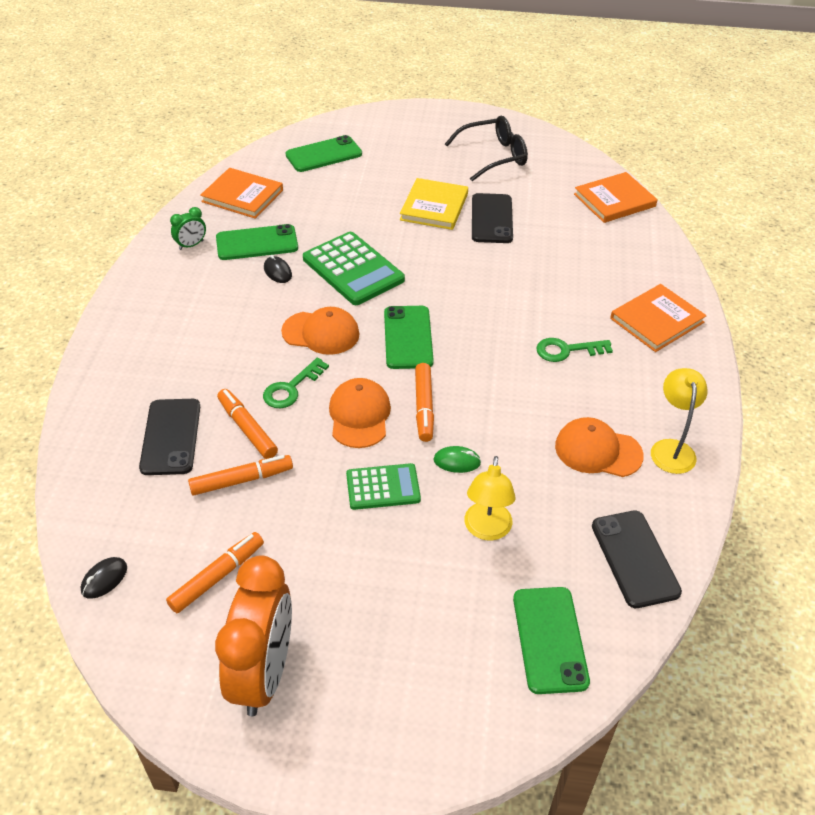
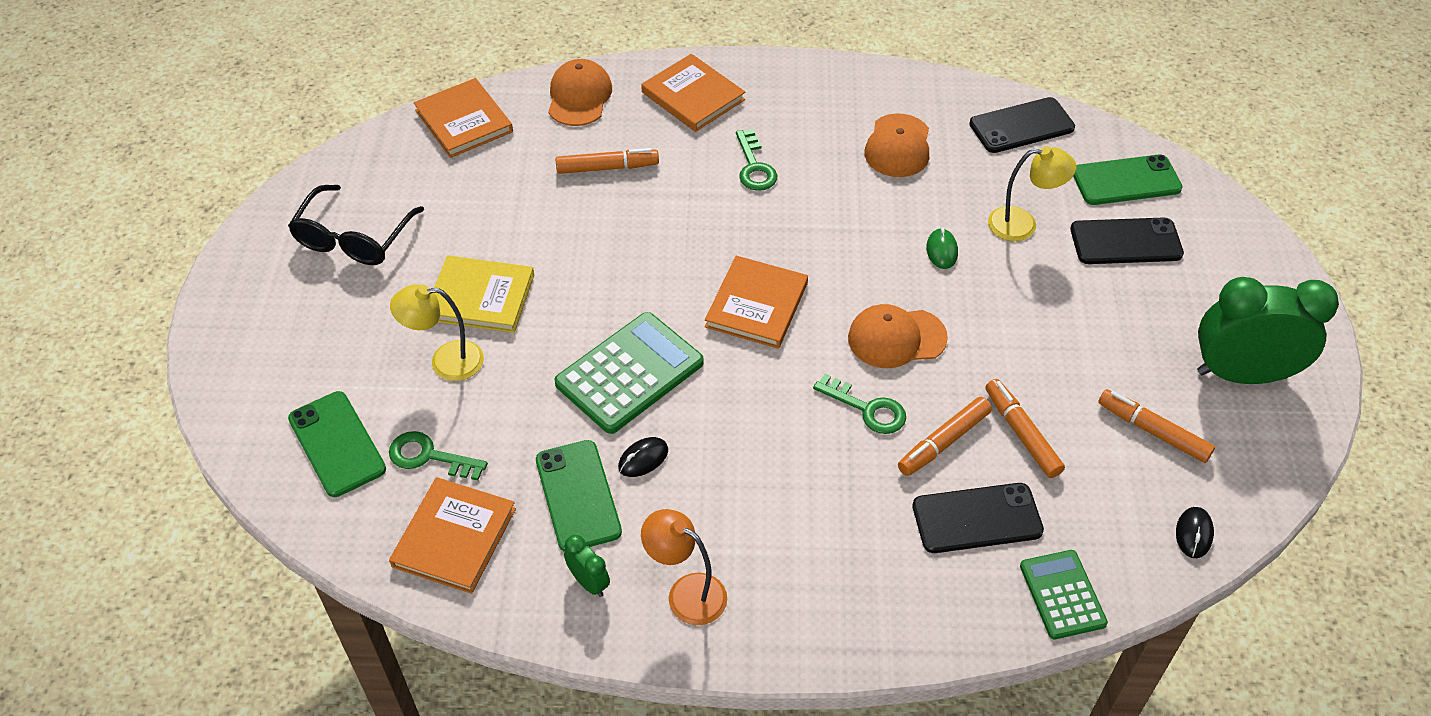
camera: 95 degrees left, 5 degrees up
(104, 579) = (1193, 534): black mouse -> black mouse turned 75 degrees clockwise
(167, 284) = (686, 592): none -> orange lamp
(264, 674) = (1241, 374): orange clock -> green clock
(305, 187) = (429, 456): none -> green key
(321, 333) = (762, 392): orange cap -> orange cap (579, 96)
(383, 487) = (994, 308): green calculator -> green calculator (1062, 595)
(408, 337) = (756, 305): green phone -> orange book
(424, 407) = (869, 282): orange marker -> orange marker (607, 167)
(491, 219) = (507, 236): black phone -> black phone (1126, 242)
(494, 156) = (353, 238): black glasses -> black glasses turned 135 degrees counterclockwise
(671, 448) = (881, 96): yellow lamp -> yellow lamp (445, 361)

